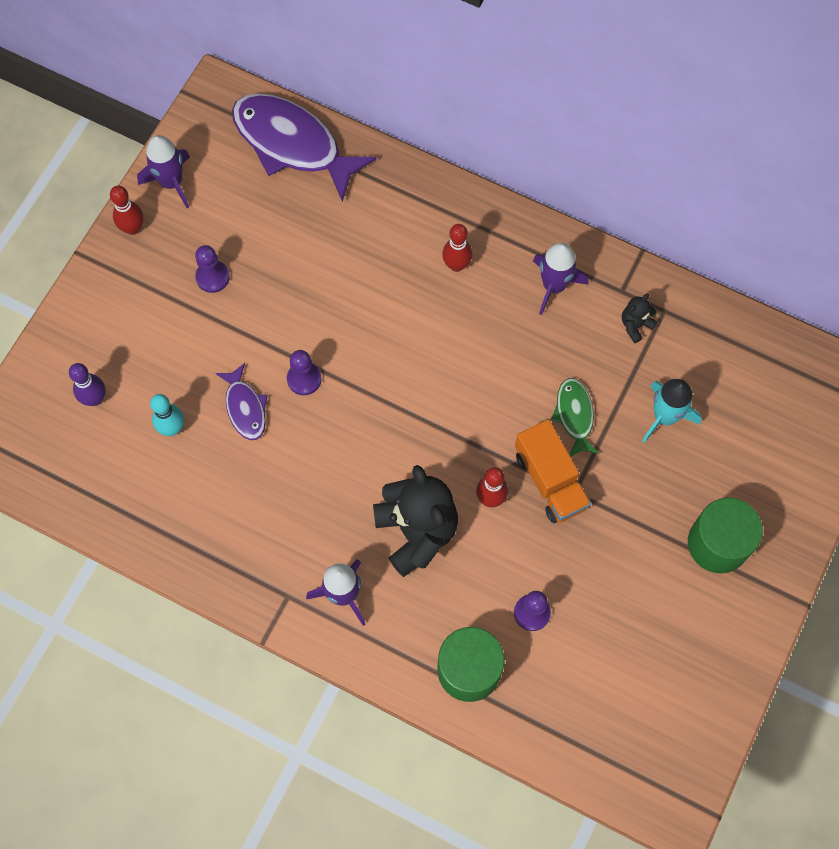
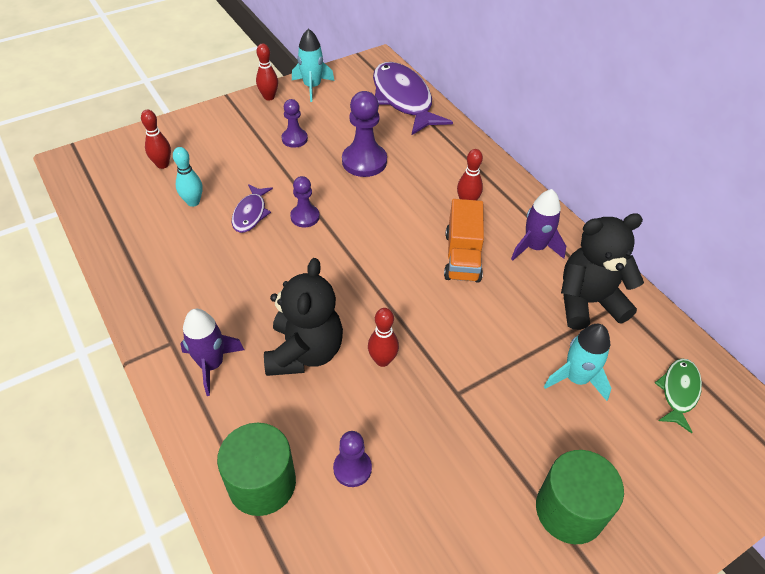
camera: 30 degrees right, 20 degrees down
(95, 398) = (162, 164): purple bowling pin -> red bowling pin
(171, 182) = (312, 87): purple rocket -> turquoise rocket
(313, 267) = (364, 161): none -> purple pawn
(550, 480) = (442, 374): orange truck -> orange truck (462, 256)
(574, 415) = (495, 338): green fish -> green fish (678, 392)
(635, 325) = (588, 302): black teddy bear -> black teddy bear, size x2.29

